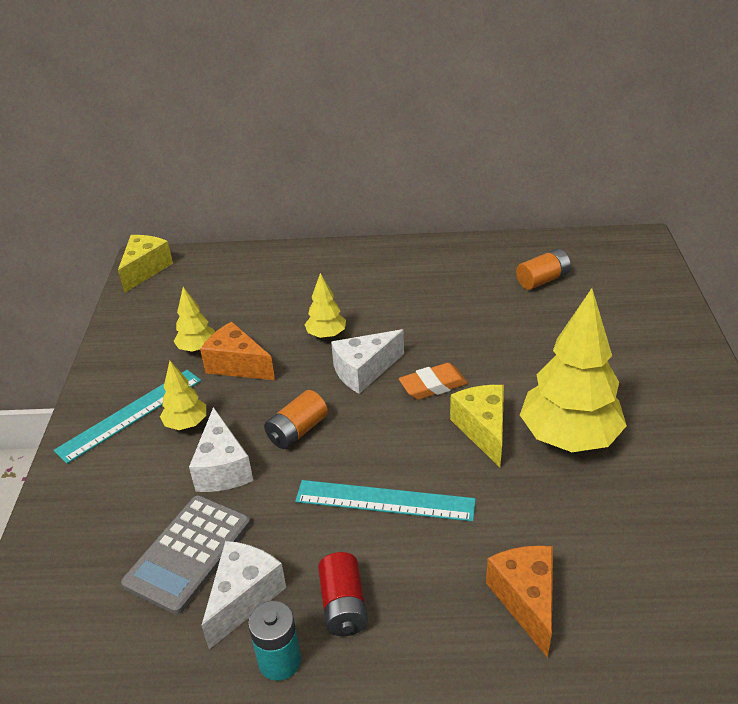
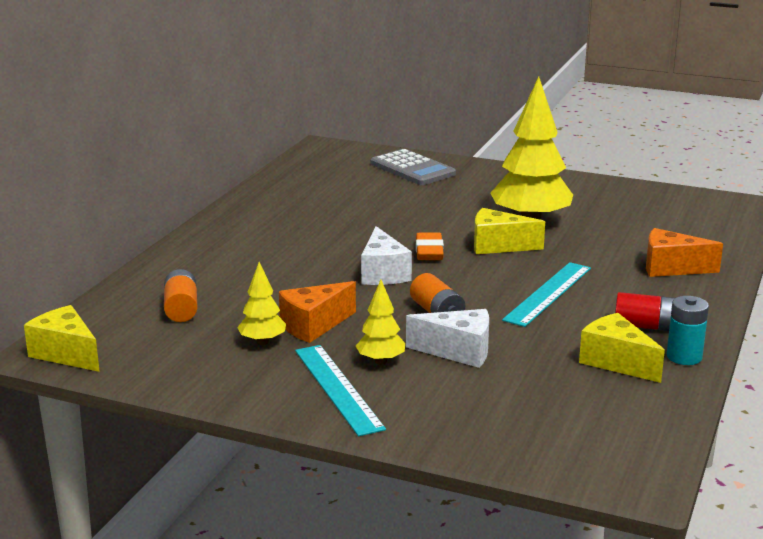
camera: 70 degrees left, 15 degrees down
(188, 553) = (554, 379): grey calculator -> grey calculator (412, 169)
(243, 597) = (616, 362): white cheese -> yellow cheese
(326, 335) = (312, 279): yellow tree -> none
(542, 280) = (333, 187): orange battery -> orange battery (181, 309)

